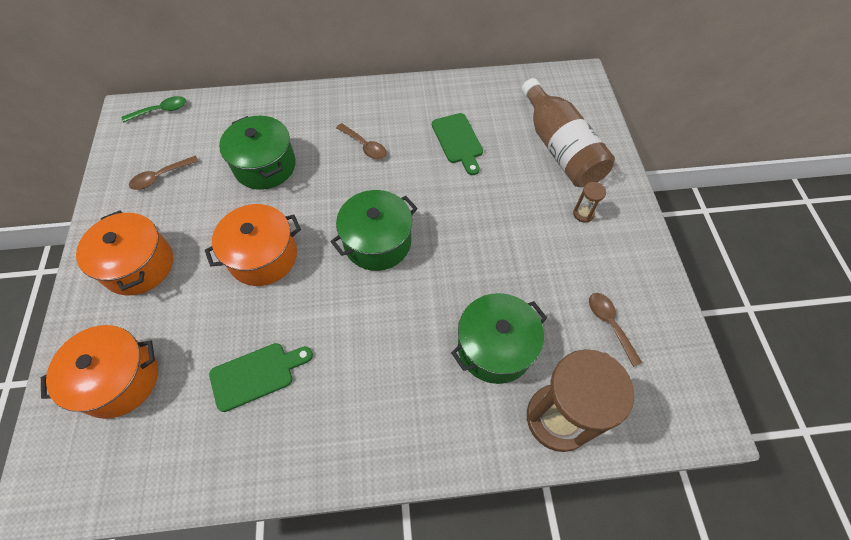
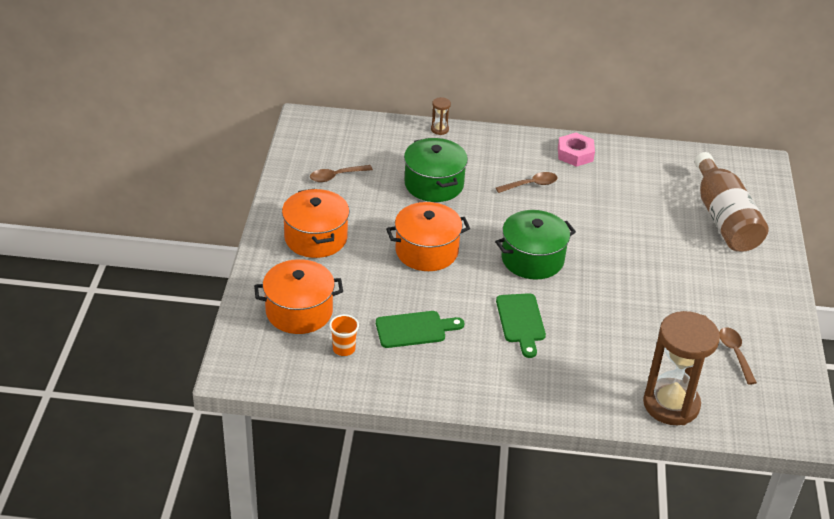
camera: 10 degrees right, 20 degrees down
(161, 111) = (337, 124): green spoon -> none
(174, 426) = (344, 349): none -> orange cup
(364, 146) = (531, 185): brown spoon -> brown spoon turned 75 degrees counterclockwise
(403, 100) = (575, 154): none -> pink nut
(458, 141) = (623, 196): green cutting board -> green cutting board (521, 321)
(495, 347) = (626, 350): green pot -> none
(583, 214) = (733, 272): brown hourglass -> brown hourglass (439, 129)

